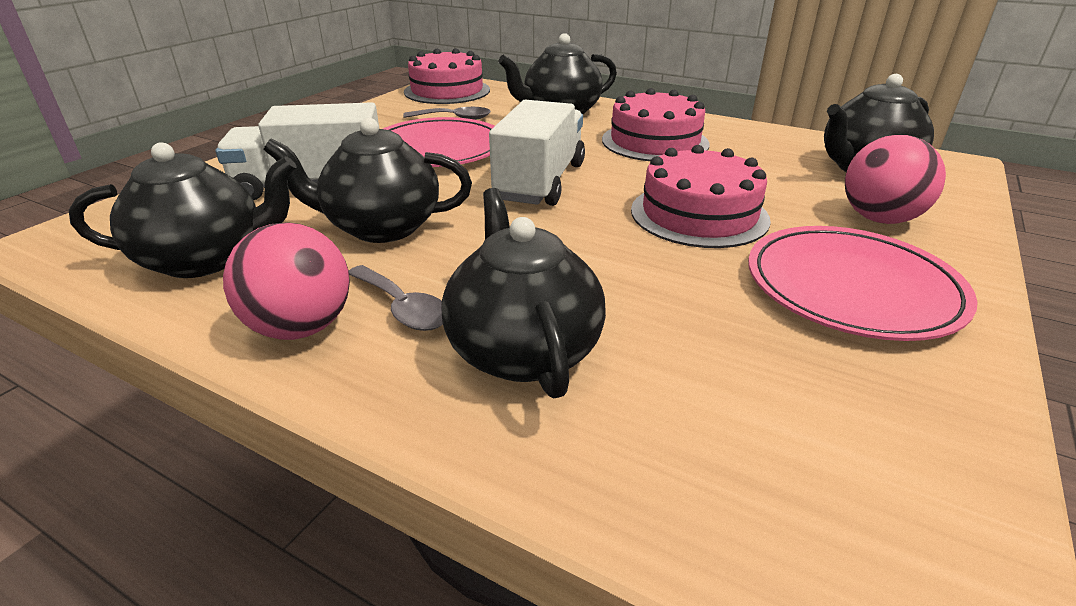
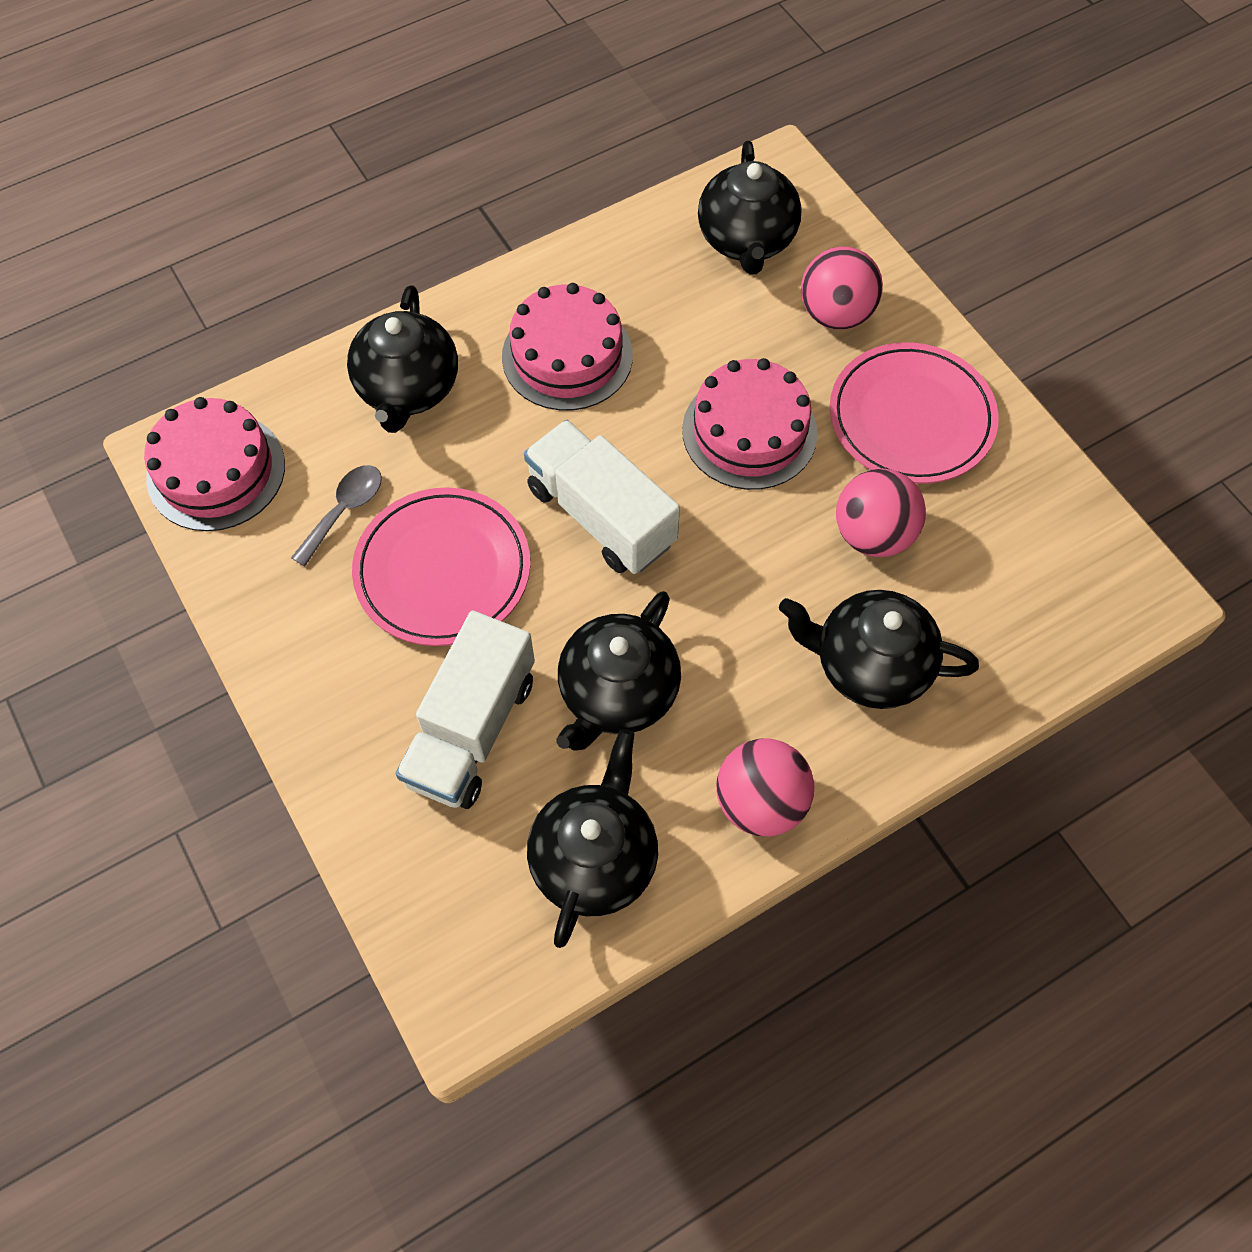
camera: 60 degrees left, 30 degrees up
(403, 308) = (771, 722): grey spoon -> none
(685, 305) = (873, 534): none -> pink ball

